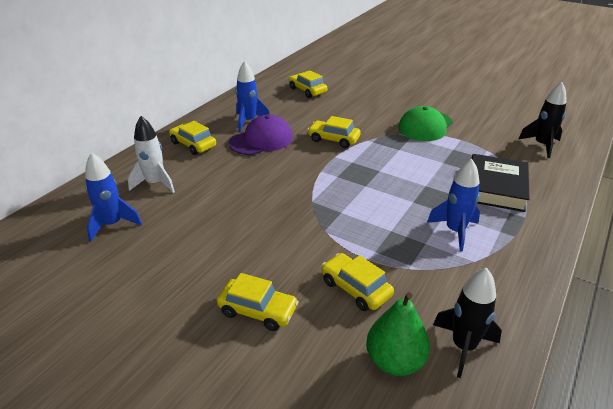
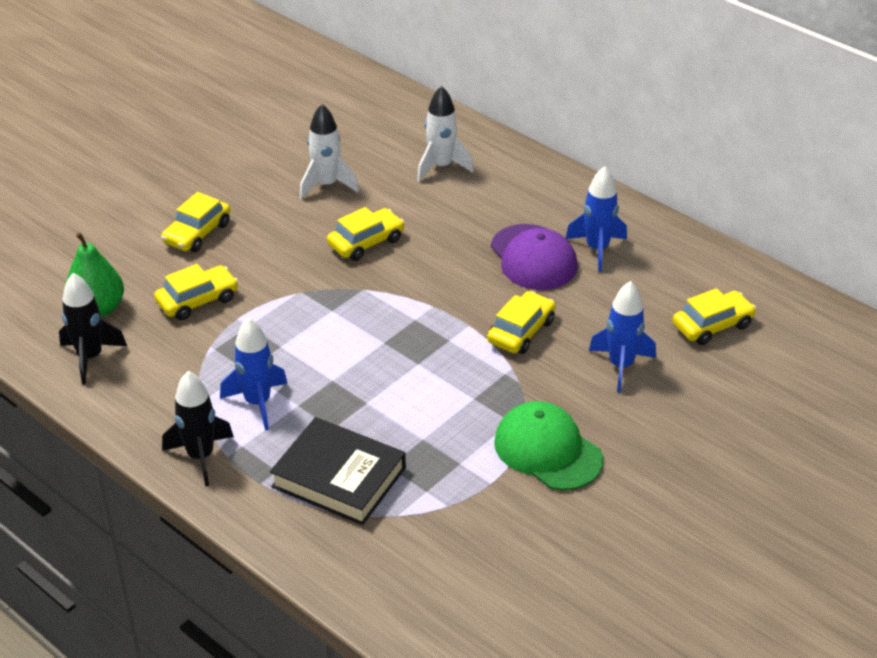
camera: 100 degrees right, 5 degrees up
(112, 224) = (367, 142): blue rocket -> blue rocket (621, 366)
(178, 238) = (327, 185): none -> white rocket
(193, 144) = (533, 195): yellow car -> yellow car (366, 242)
(541, 145) = (446, 589): black rocket -> black rocket (201, 457)

